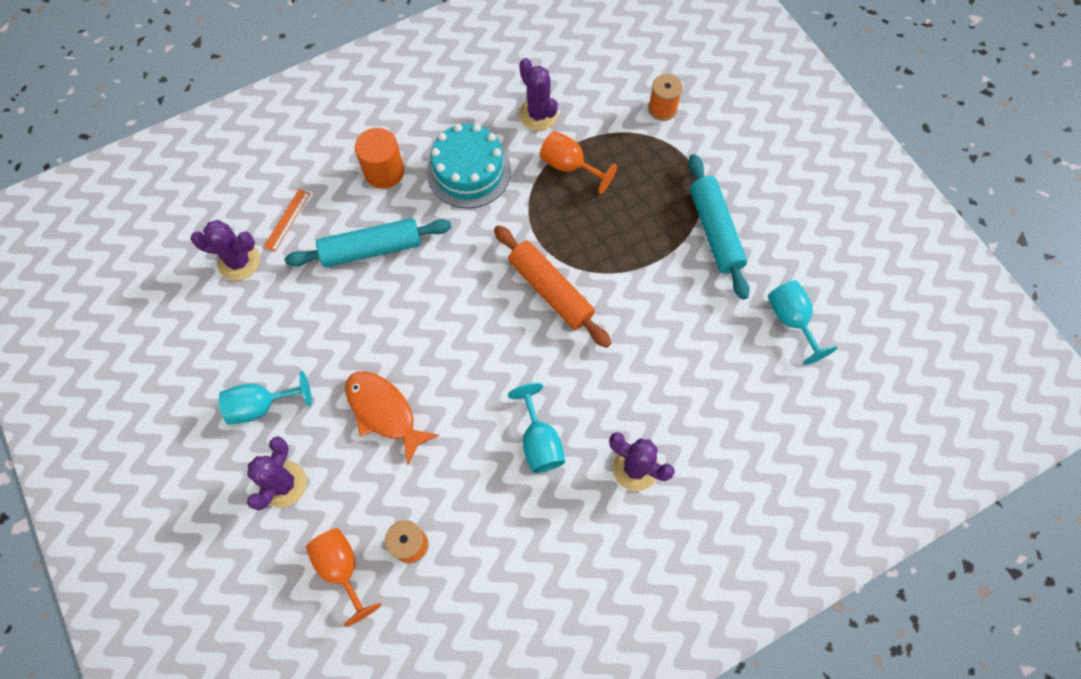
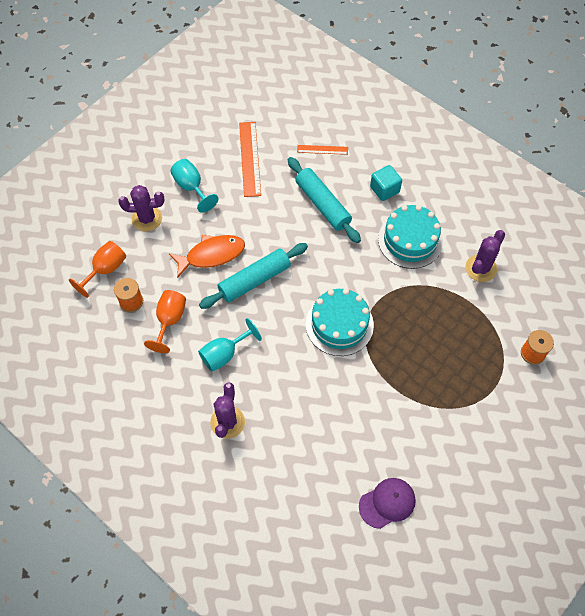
camera: 70 degrees right, 5 degrees down
(239, 262) = (281, 136): purple cactus -> none
(253, 313) = (250, 158): none -> orange ruler
(384, 171) = (384, 189): orange cylinder -> turquoise cube
(384, 412) = (211, 255): orange fish -> orange fish turned 45 degrees clockwise
(551, 290) = (339, 324): orange rolling pin -> turquoise cake
(569, 166) = (446, 304): orange goblet -> orange goblet (169, 320)
(715, 231) = (440, 424): turquoise rolling pin -> turquoise rolling pin (254, 280)
(791, 320) = (387, 503): turquoise goblet -> purple cap

